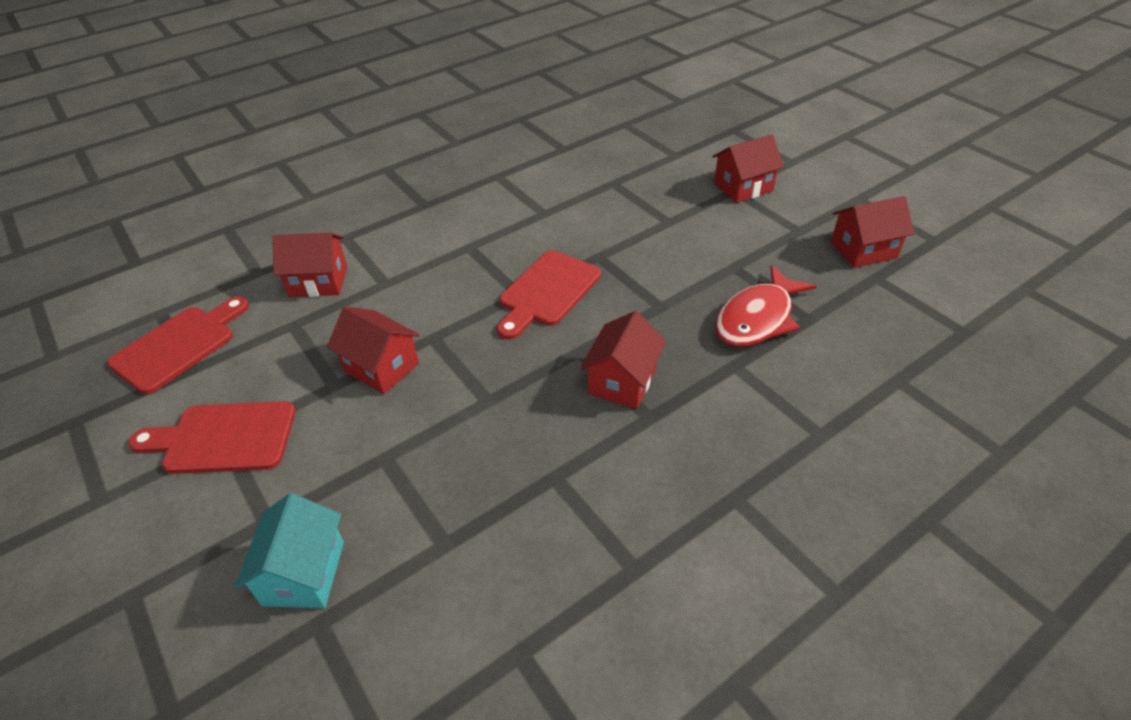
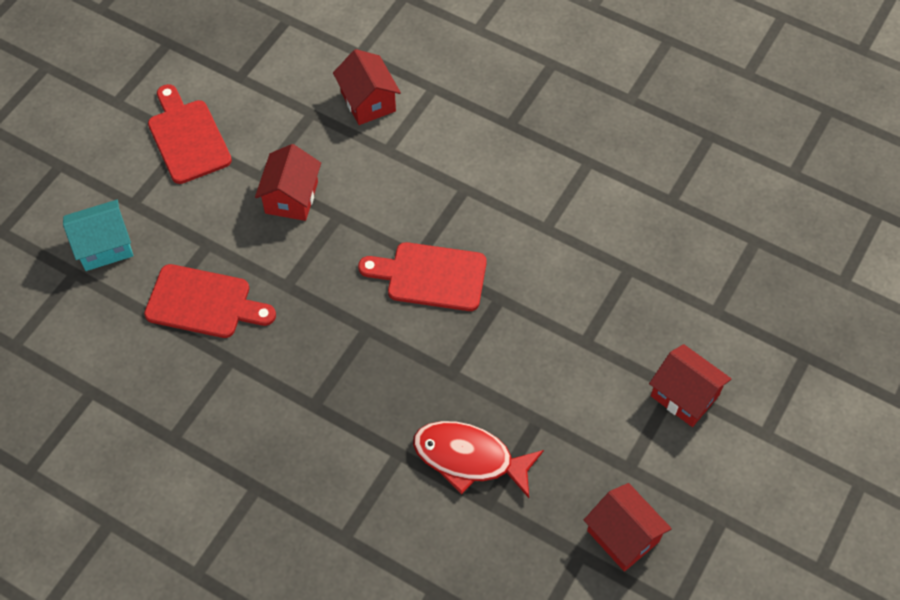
camera: 65 degrees right, 15 degrees up
(179, 345) = (259, 54): red cutting board -> red cutting board (204, 303)
(622, 381) = (345, 373): red house -> none

